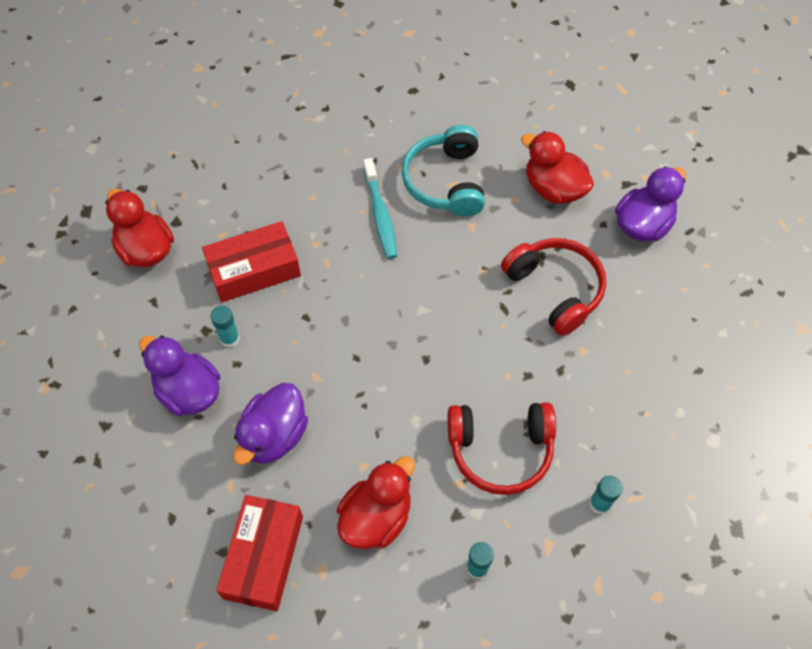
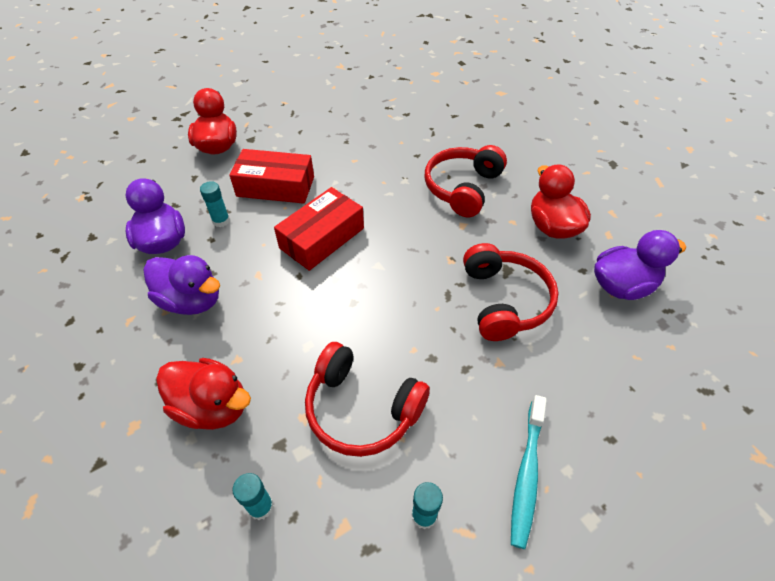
camera: 30 degrees right, 10 degrees down
(263, 557) = (102, 387): red box -> red box (322, 238)
(274, 436) = (192, 300): purple duck -> purple duck turned 120 degrees counterclockwise
(376, 517) = (213, 406): red duck -> red duck turned 45 degrees clockwise
(380, 215) = (395, 189): turquoise toothbrush -> turquoise toothbrush (526, 474)
(445, 181) = (462, 188): turquoise headphones -> red headphones

